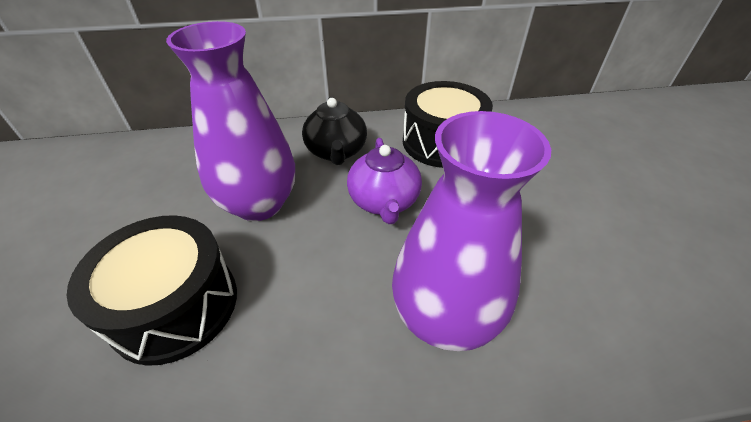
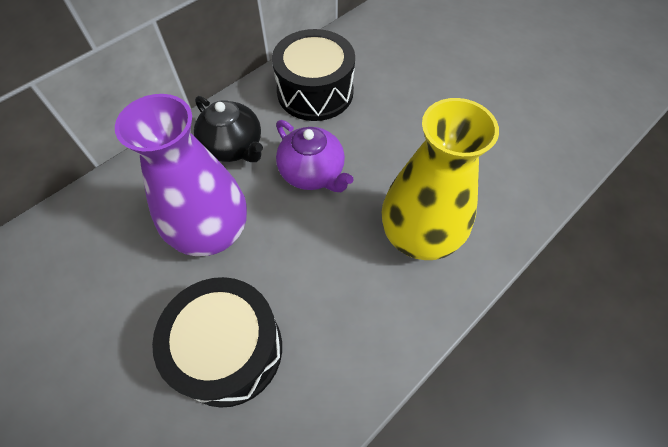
camera: 35 degrees left, 15 degrees up
(444, 317) = (418, 236): purple vase -> yellow vase

